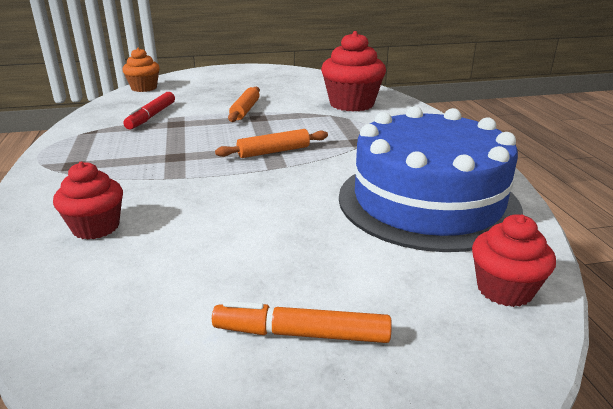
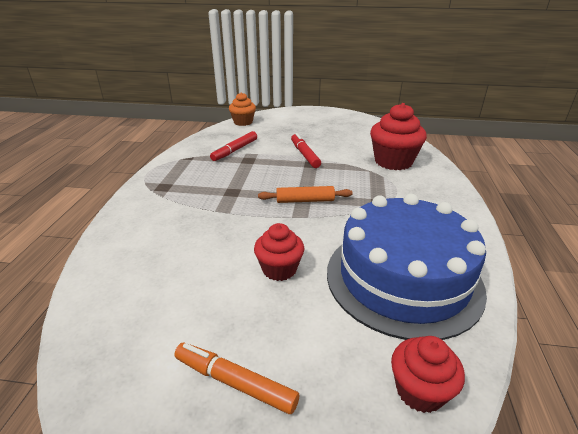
camera: 20 degrees right, 5 degrees up
(96, 227) = (150, 246): red cupcake -> red cupcake (279, 269)
(245, 110) = (305, 155): orange rolling pin -> red marker

